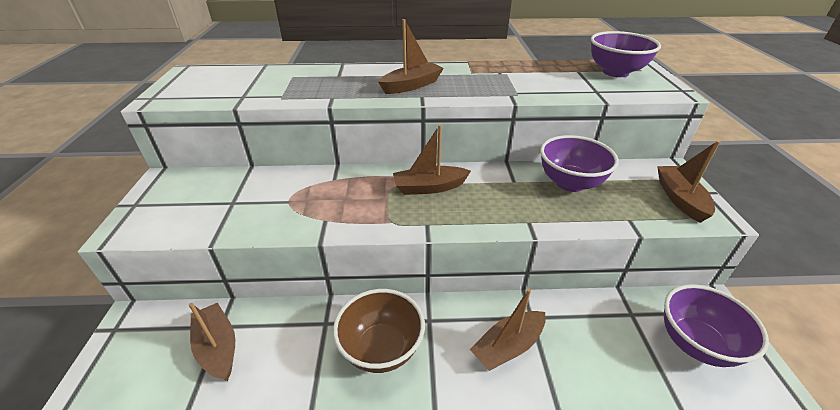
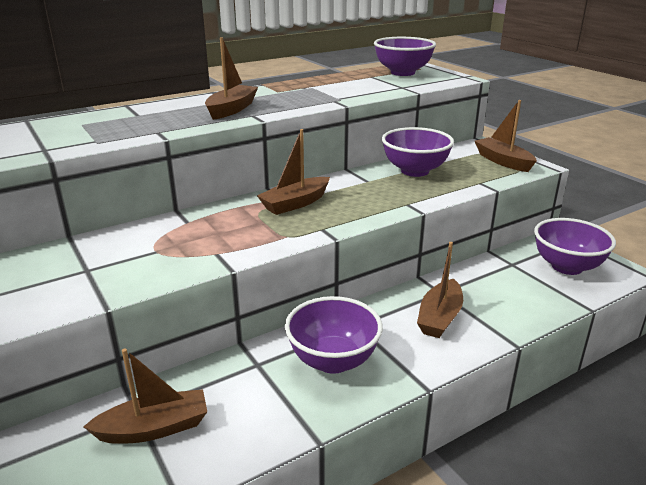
camera: 30 degrees left, 10 degrees down
(218, 348) = (154, 428): brown boat -> brown boat turned 135 degrees clockwise
(381, 349) = (333, 360): brown bowl -> purple bowl

